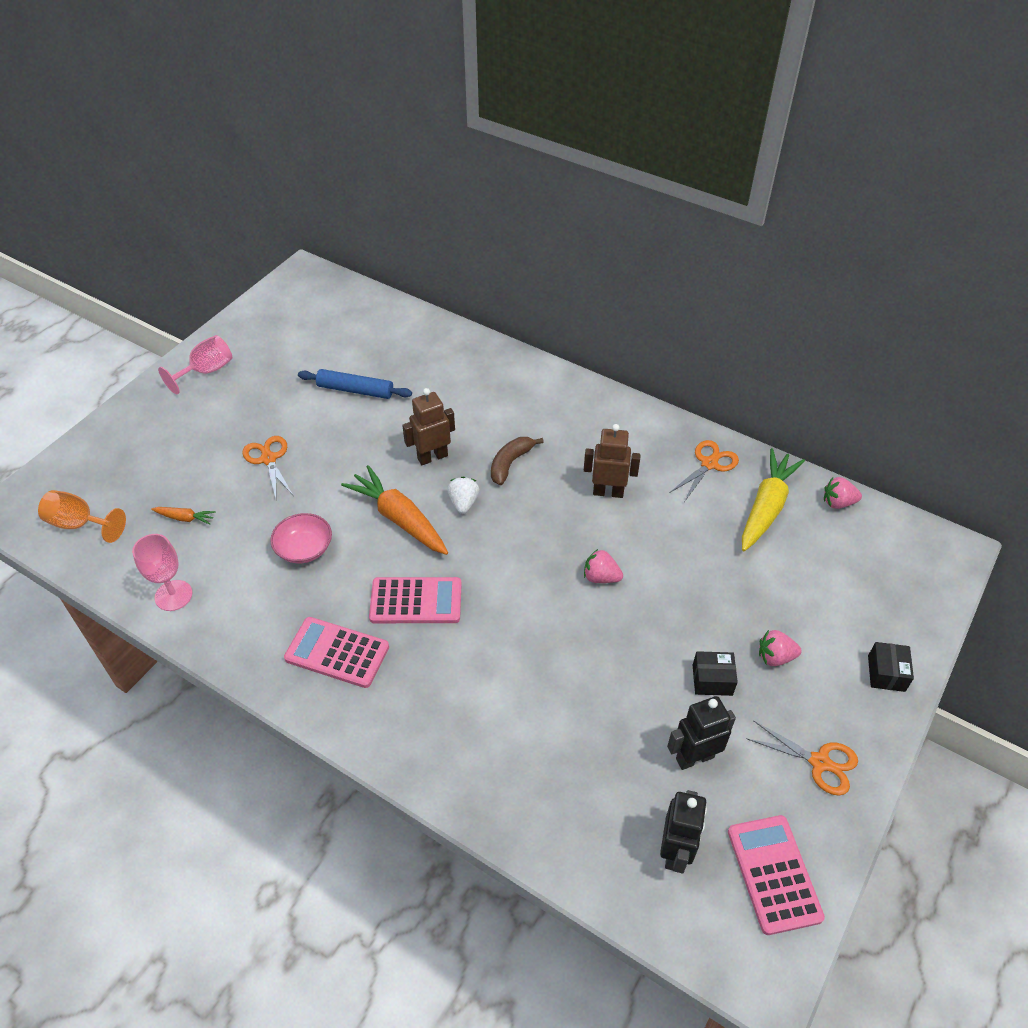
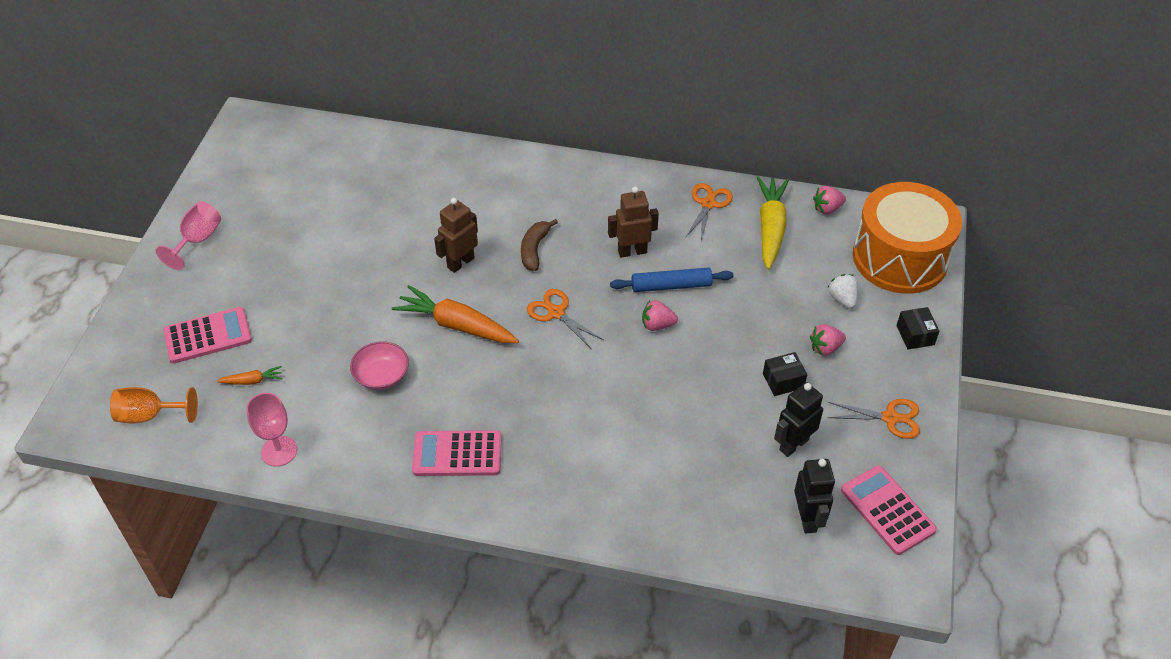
camera: 20 degrees left, 0 degrees up
(268, 459) = (305, 306): orange scissors -> orange scissors (556, 313)
(355, 390) = (357, 220): blue rolling pin -> blue rolling pin (671, 285)
(416, 601) = (506, 391): pink calculator -> pink calculator (208, 336)
(463, 503) = (508, 295): white strawberry -> white strawberry (842, 299)
(901, 579) = (900, 258): none -> orange drum

